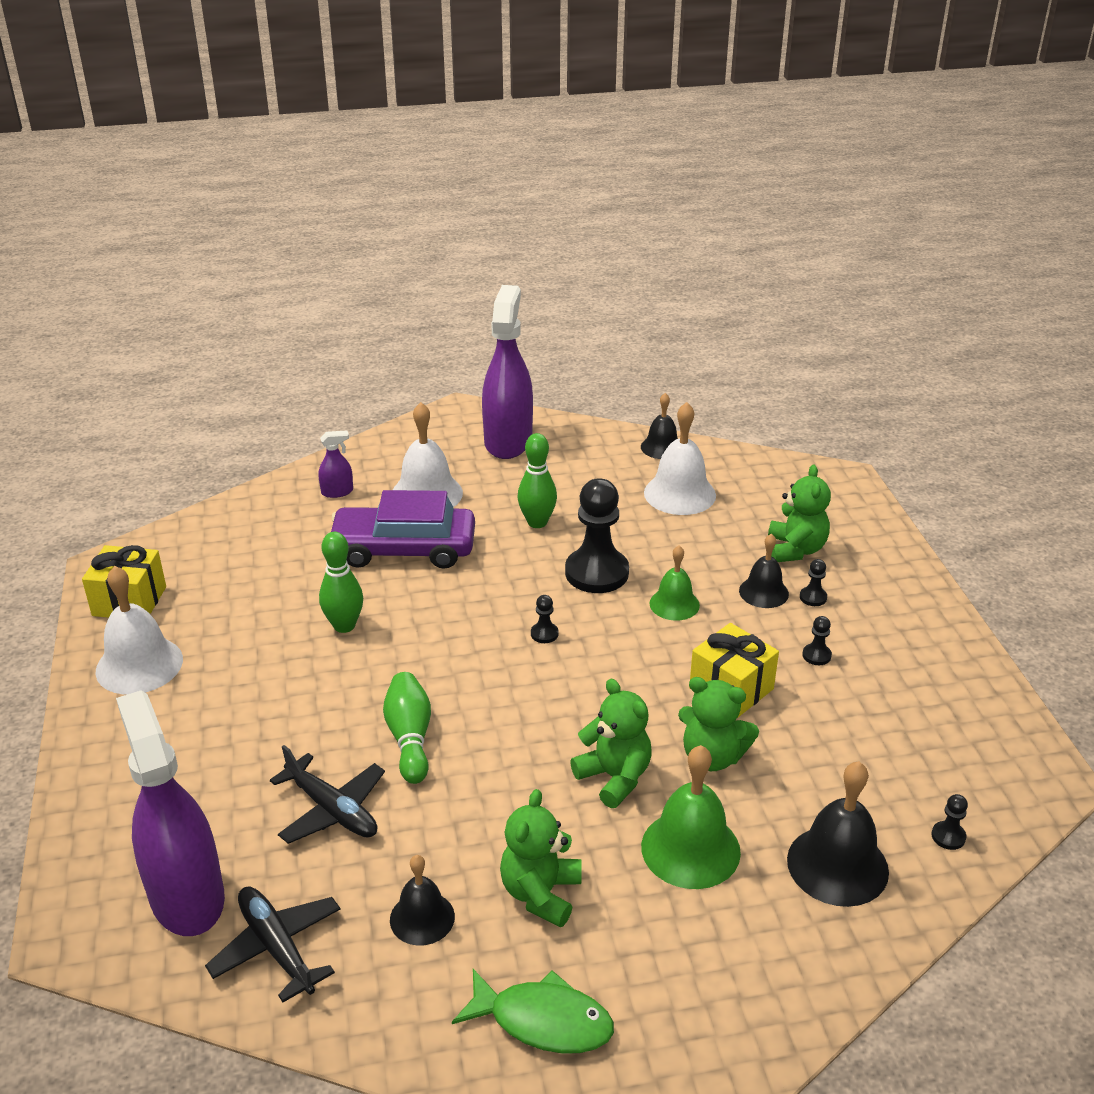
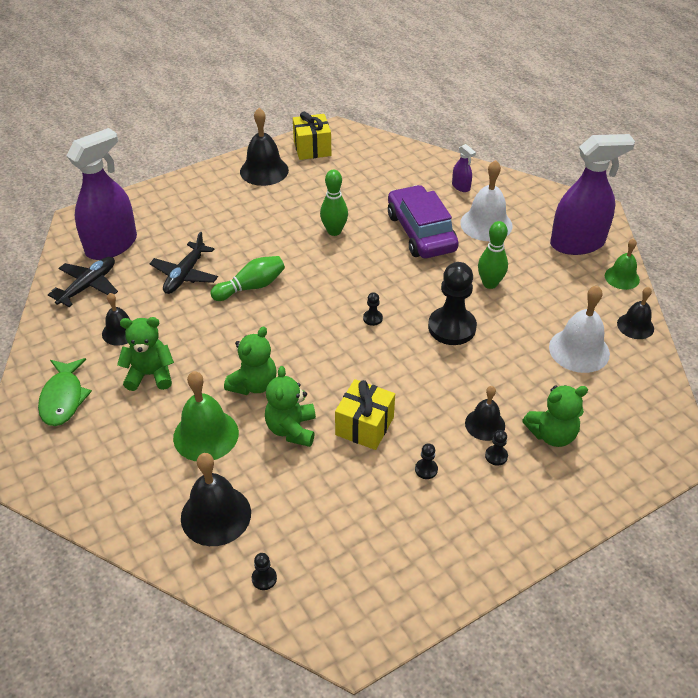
camera: 70 degrees right, 10 degrees up
(139, 665) = (264, 171): white bell -> black bell
(674, 604) = (441, 376): green bell -> green bell (622, 277)

